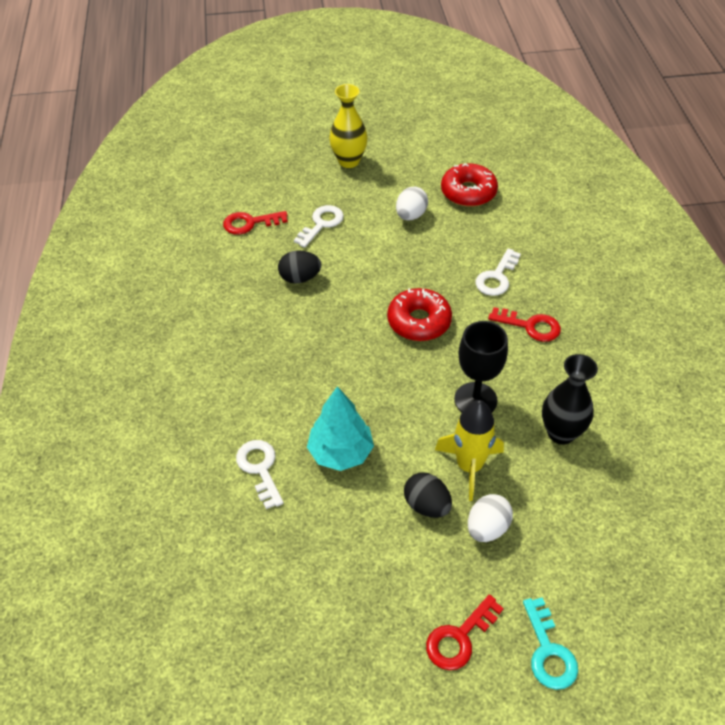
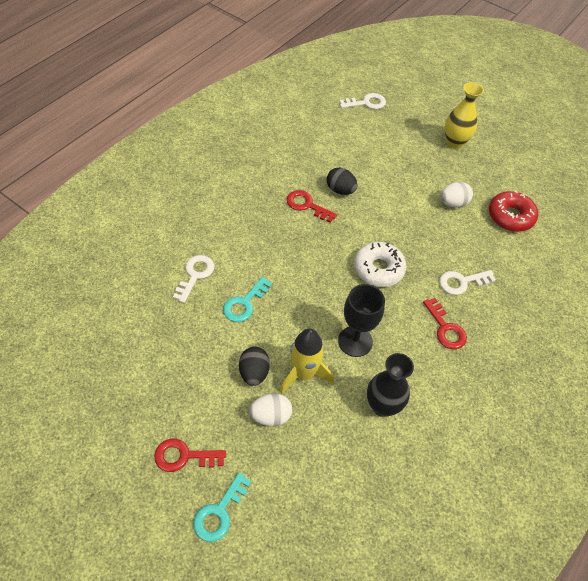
camera: 40 degrees right, 5 degrees up
(250, 223) = (350, 138): red key -> red key (307, 205)
(321, 224) = (391, 168): white key -> white key (366, 103)
(341, 453) = (244, 303): turquoise tree -> turquoise key
(419, 321) = (378, 269): red donut -> white donut

